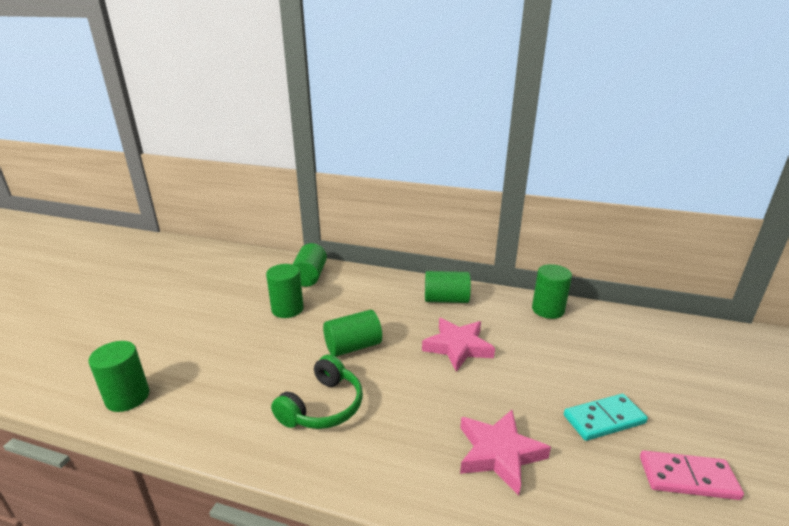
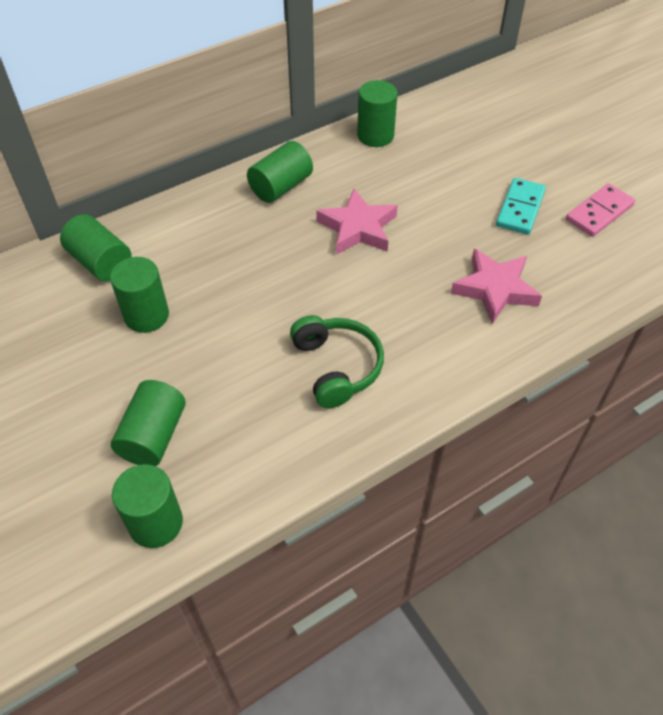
camera: 50 degrees left, 25 degrees up
(353, 346) = (275, 298): green cylinder -> green cylinder (153, 436)

